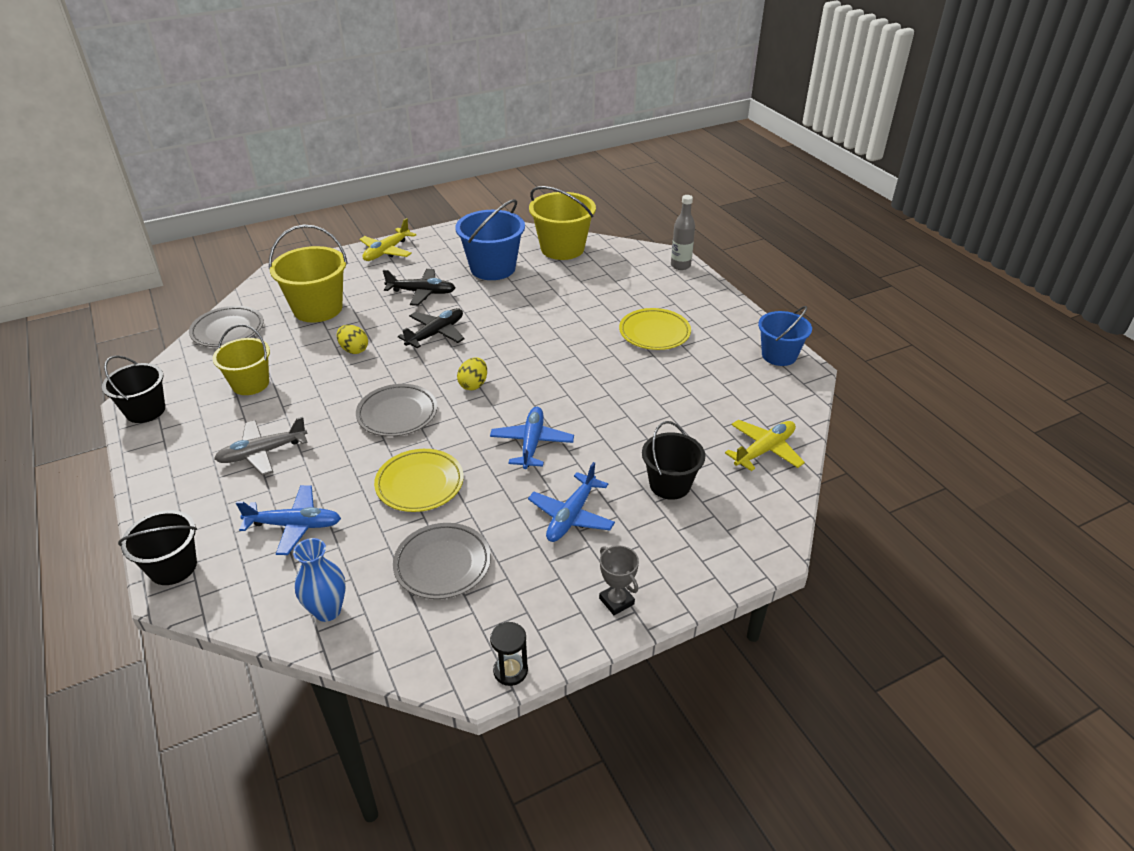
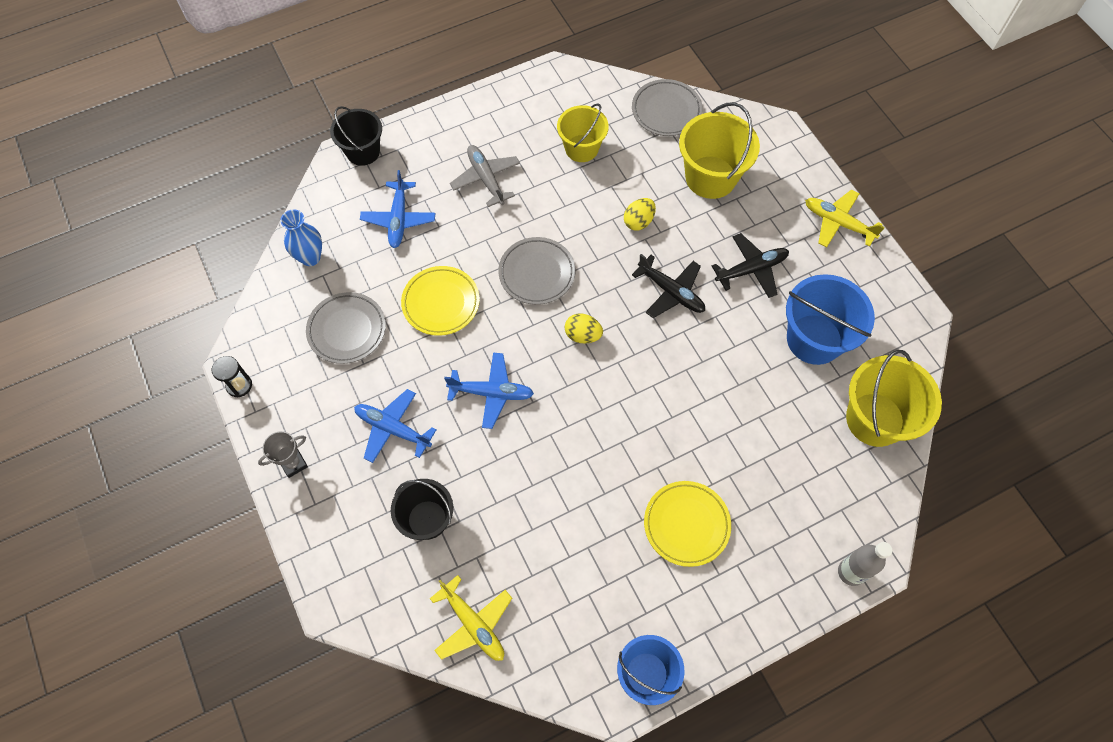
camera: 90 degrees right, 25 degrees up
(145, 411) = (543, 83): black bucket -> none
(422, 292) = (751, 269): black plane -> black plane turned 120 degrees counterclockwise

